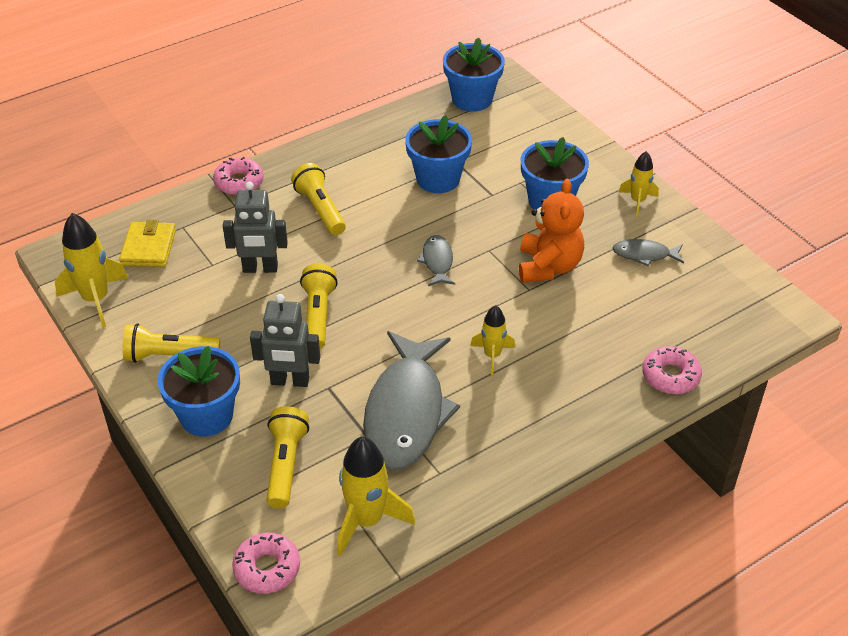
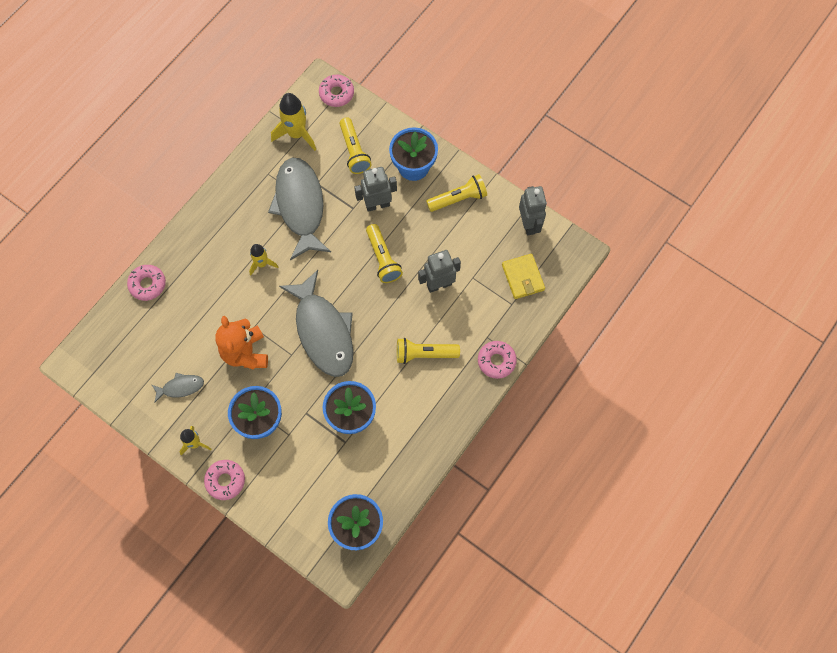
camera: 160 degrees right, 25 degrees up
(96, 299) = (529, 224): yellow rocket -> grey robot
(320, 209) = (424, 354): yellow flashlight -> yellow flashlight turned 135 degrees clockwise
(437, 261) = (323, 331): grey fish -> grey fish, size x2.24
(608, 164) = (225, 480): none -> pink donut

